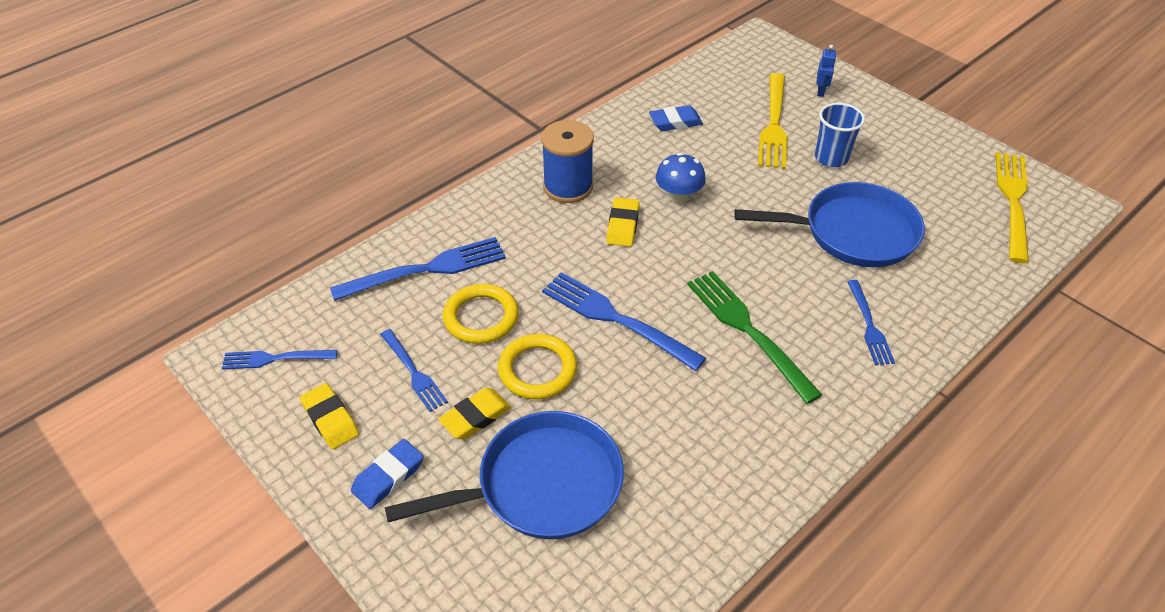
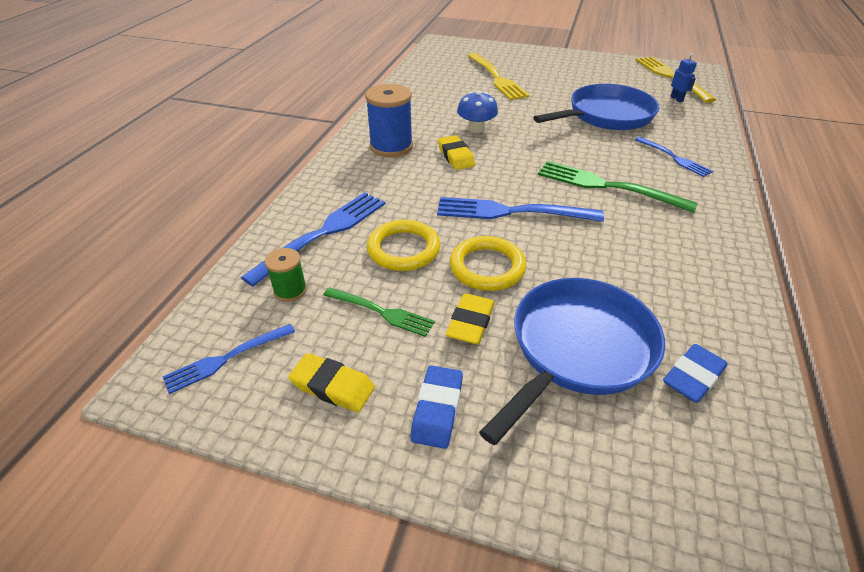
camera: 30 degrees left, 5 degrees down
(360, 317) = (290, 290): none -> green spool
(413, 372) = (381, 312): blue fork -> green fork
(675, 122) = (431, 93): blue eraser -> blue eraser (693, 377)
(821, 91) = (506, 57): blue robot -> blue robot (676, 99)
(831, 158) = (550, 84): blue cup -> none

